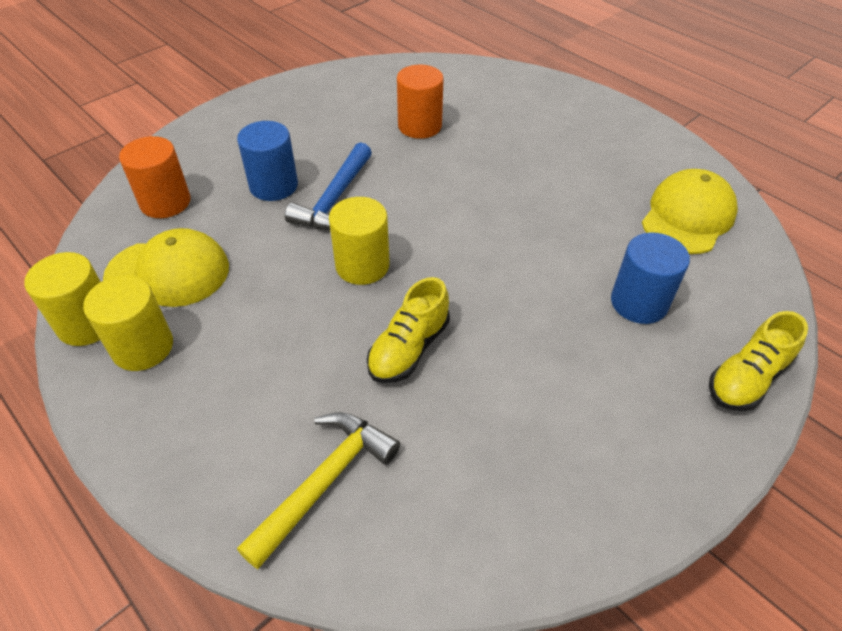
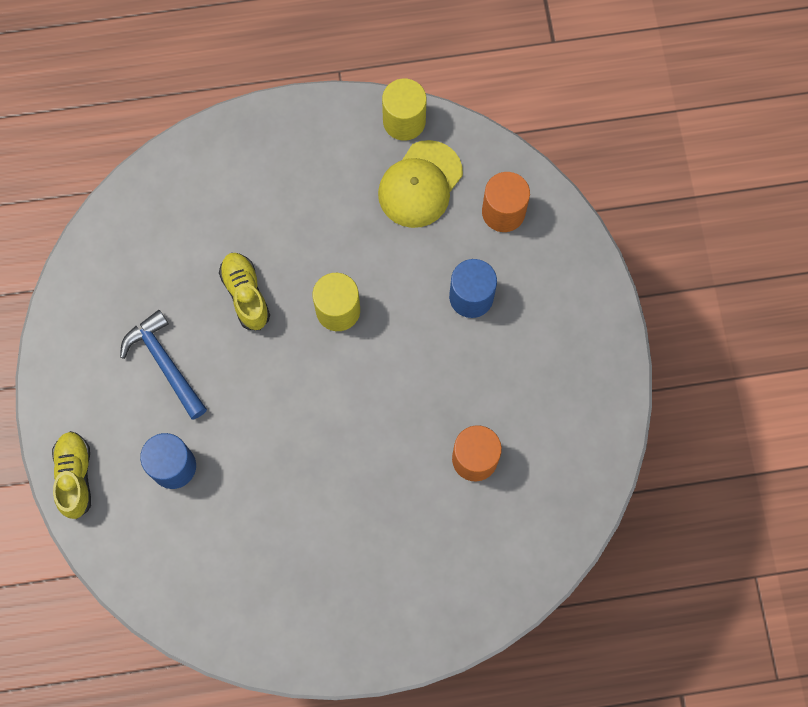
camera: 125 degrees right, 25 degrees up
(142, 347) = (360, 145): yellow cylinder -> none
(325, 481) = (192, 198): yellow hammer -> none
(335, 199) = (422, 332): blue hammer -> blue hammer (164, 363)
(687, 216) = (217, 581): yellow cap -> none

